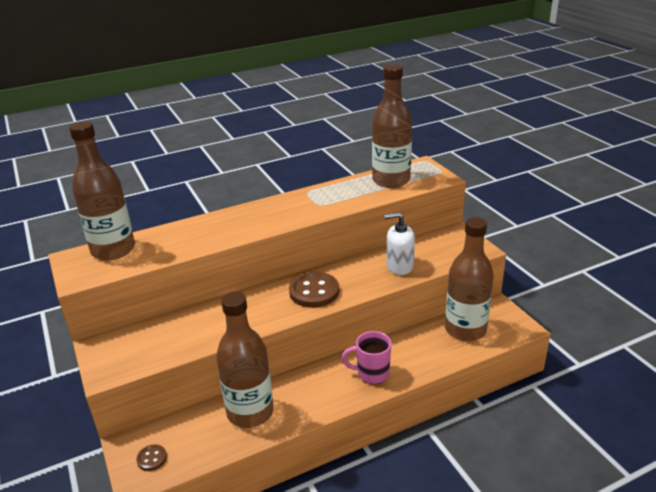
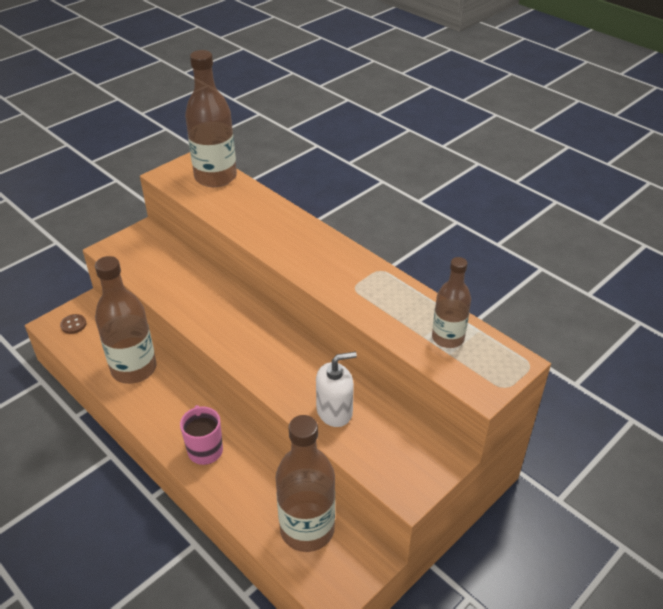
camera: 70 degrees right, 10 degrees up
(314, 292) = (259, 347): brown button -> none
(391, 180) = (448, 338): brown bottle -> brown bottle, size x0.61
(399, 266) = (334, 411): white soap dispenser -> white soap dispenser turned 90 degrees clockwise

